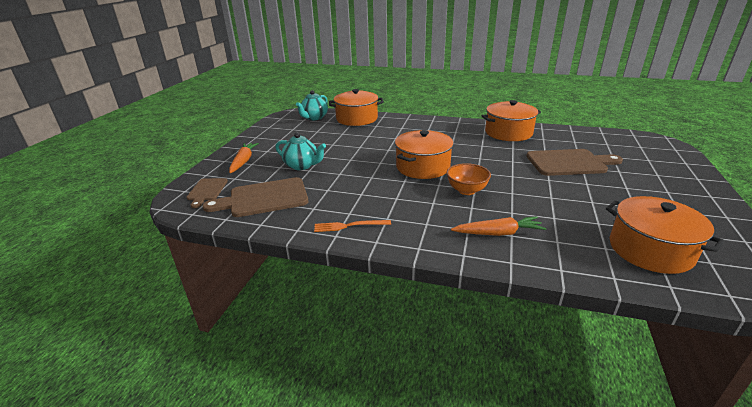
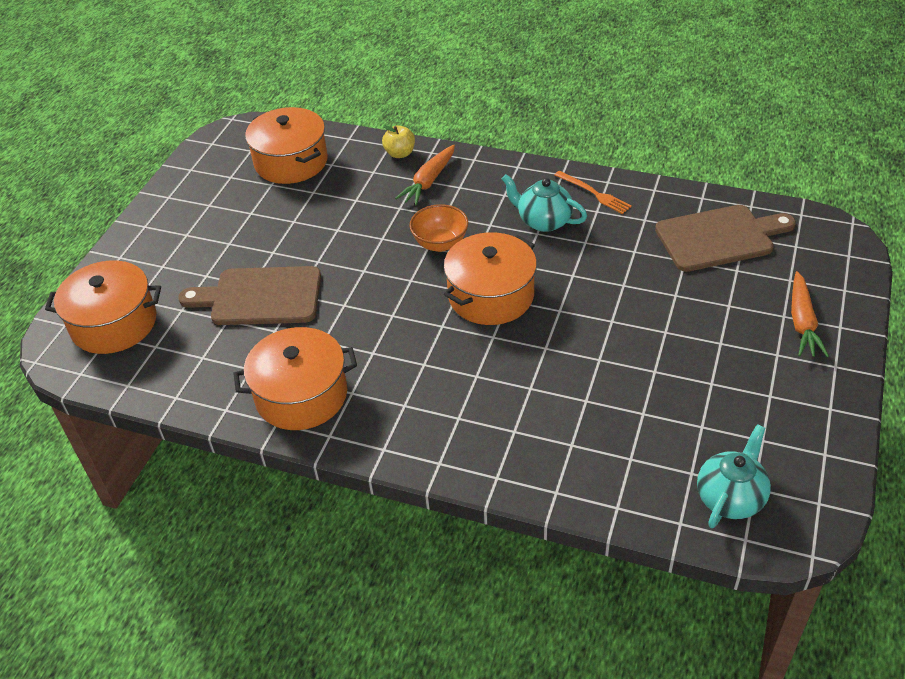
camera: 175 degrees left, 15 degrees up
(207, 191) = (814, 254): brown cutting board -> none
(302, 165) = (691, 307): turquoise teapot -> turquoise teapot (543, 221)
(349, 226) = (594, 193): orange fork -> orange fork turned 45 degrees clockwise
(357, 119) = (620, 484): orange pot -> orange pot (114, 323)
(498, 233) = (428, 181): orange carrot -> orange carrot turned 60 degrees counterclockwise
(543, 260) = (400, 153): none -> yellow apple

